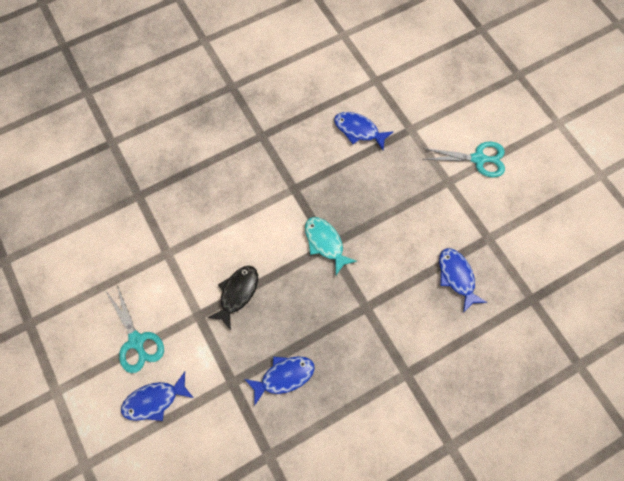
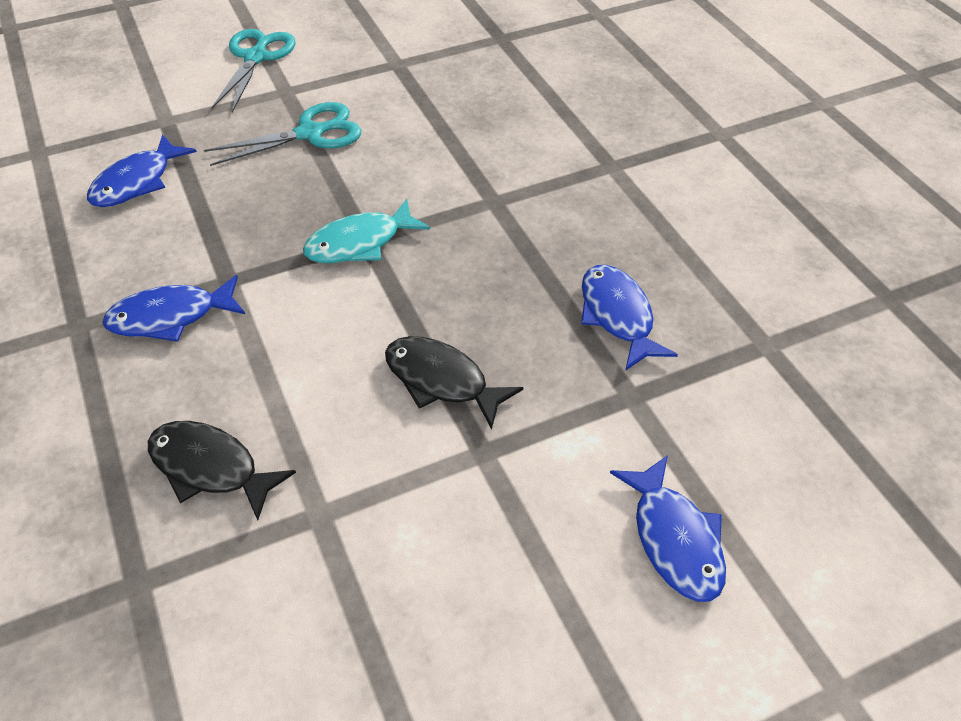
camera: 85 degrees left, 20 degrees down
(136, 341) = (535, 579): turquoise scissors -> turquoise scissors (310, 133)
(188, 208) = (210, 468): none -> black fish
(457, 277) = (455, 99): blue fish -> blue fish (170, 317)

